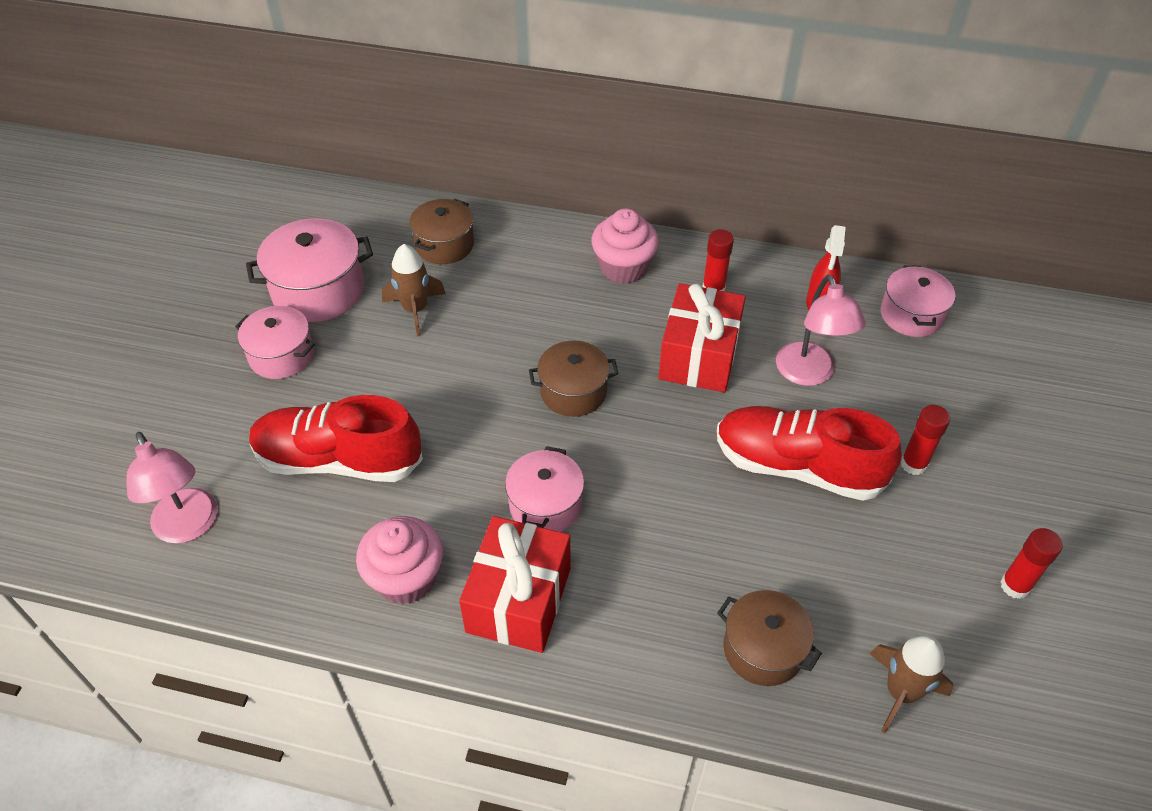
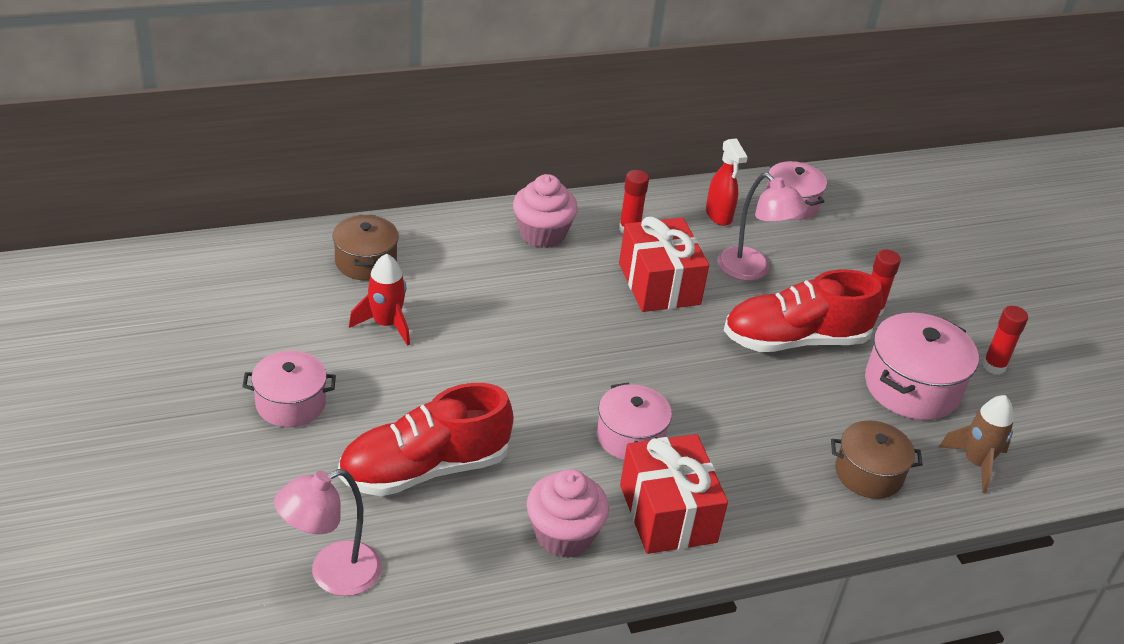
camera: 35 degrees left, 10 degrees down
(189, 527) = (332, 574): pink lamp -> pink lamp turned 120 degrees clockwise
(318, 290) = (276, 337): pink pot -> pink pot (912, 387)
(415, 310) = (386, 324): brown rocket -> red rocket
(573, 391) = (581, 344): brown pot -> none

